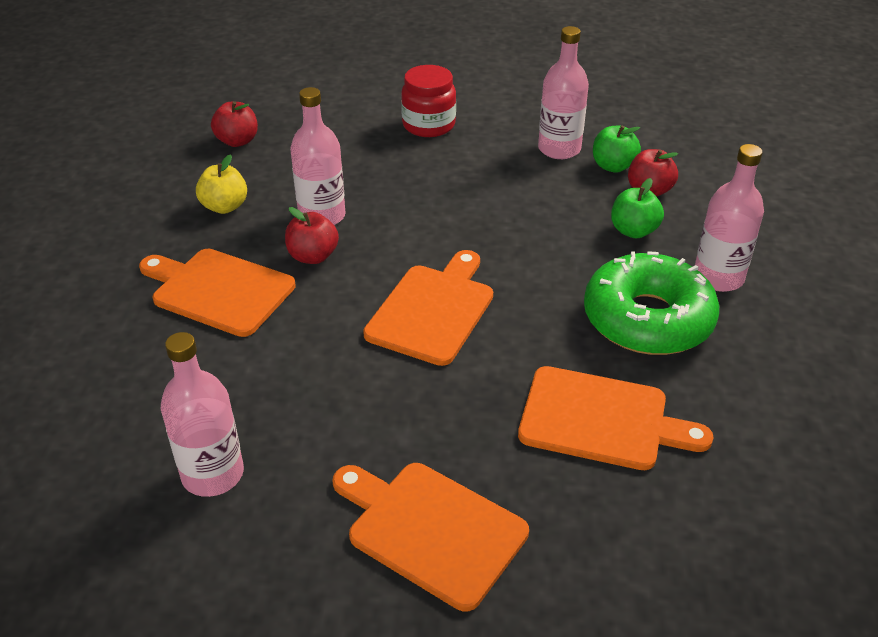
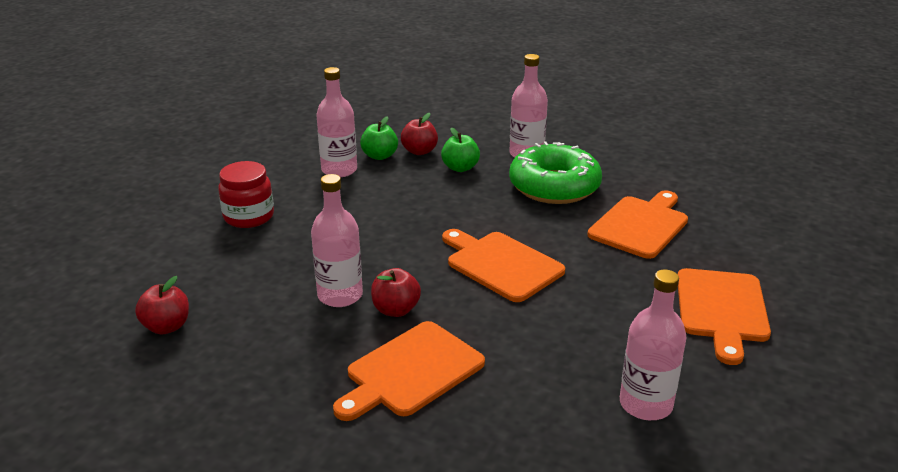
camera: 70 degrees left, 10 degrees down
(225, 207) = (279, 350): yellow apple -> none
(431, 529) = (721, 309): orange cutting board -> orange cutting board turned 45 degrees counterclockwise

